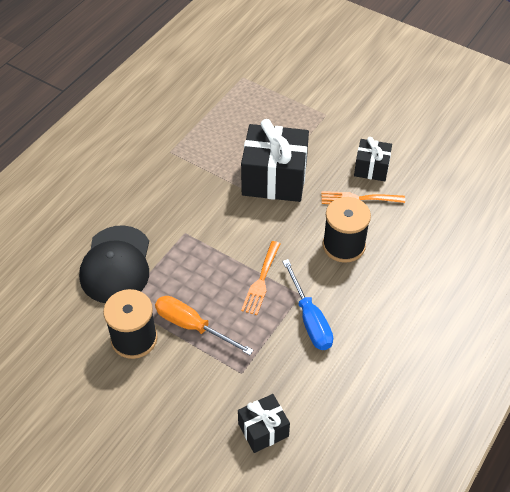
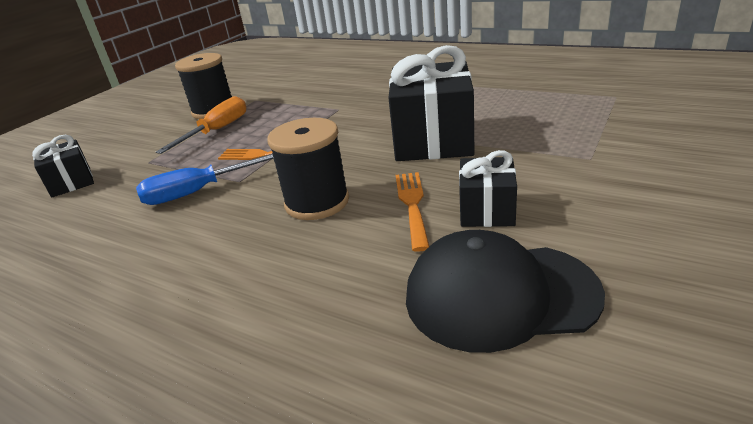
camera: 90 degrees right, 20 degrees down
(116, 265) = (299, 90): black cap -> black cap (500, 295)

